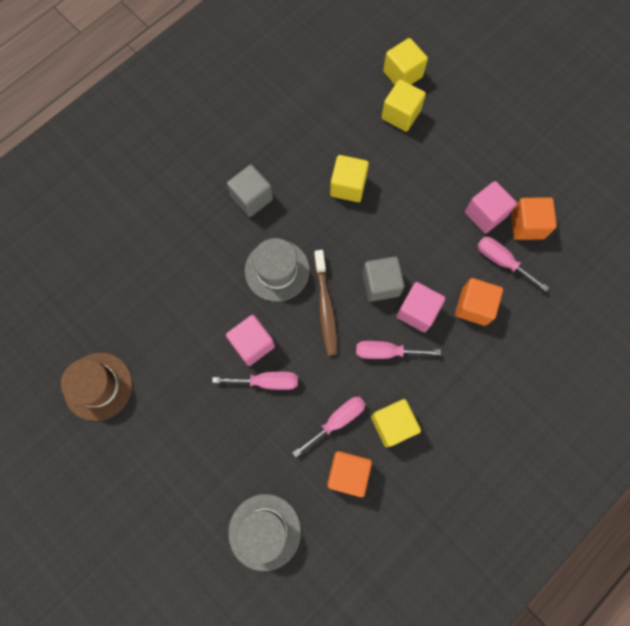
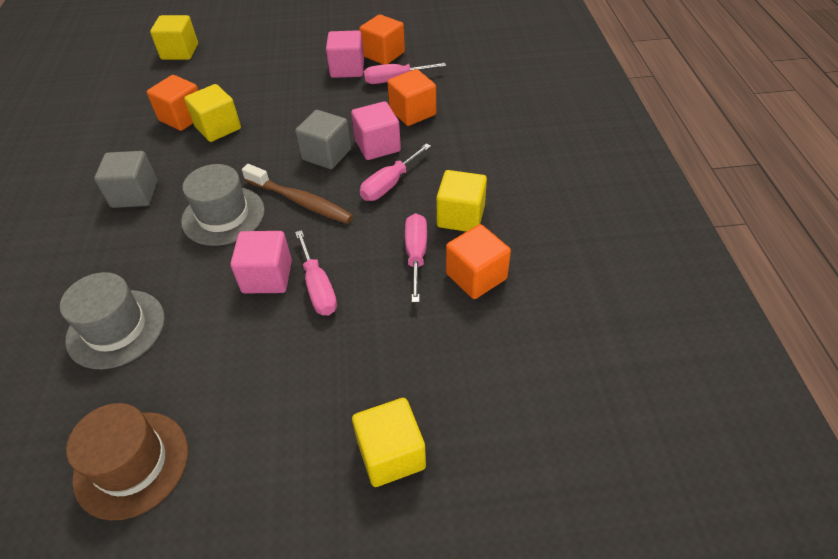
camera: 50 degrees left, 25 degrees down
(264, 531) = (474, 388): grey hat -> grey hat (116, 328)
(267, 381) = (318, 287): pink screwdriver -> pink screwdriver turned 120 degrees clockwise
(338, 152) = (182, 117): none -> orange cube
(400, 114) = (208, 69): yellow cube -> yellow cube (391, 454)

